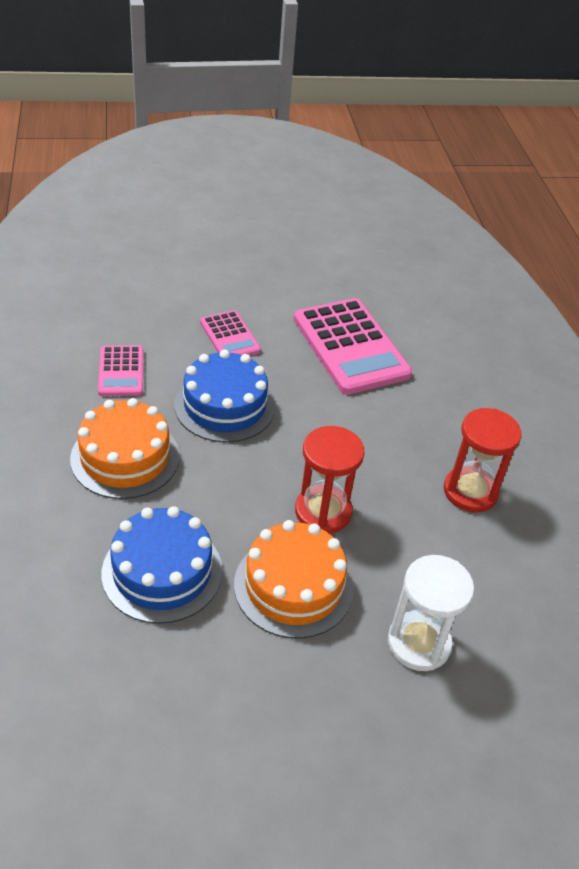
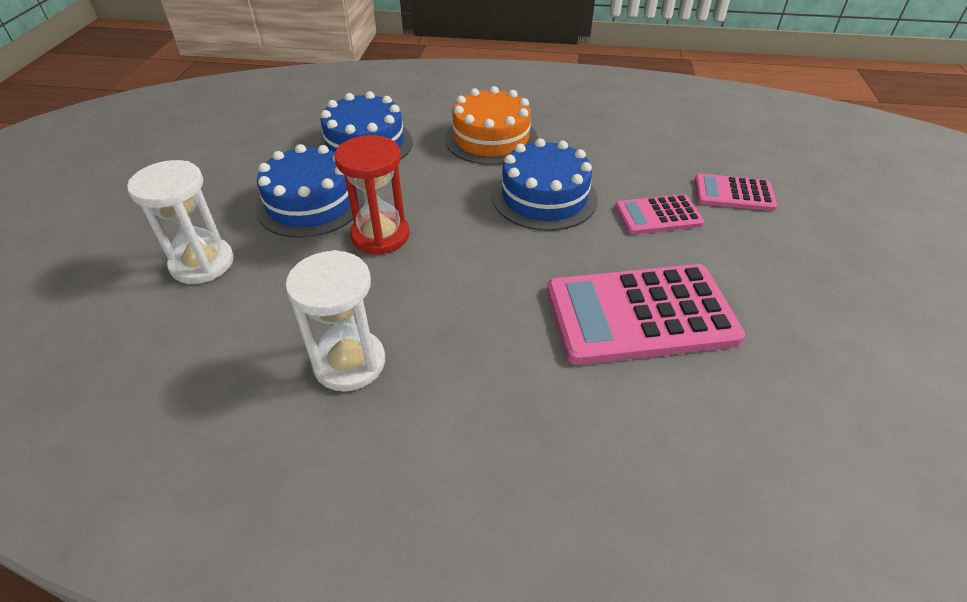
camera: 110 degrees right, 0 degrees up
(121, 371) = (602, 145): pink calculator -> pink calculator (733, 193)
(293, 586) = (310, 203): orange cake -> blue cake
(470, 491) = (349, 363): red hourglass -> white hourglass

